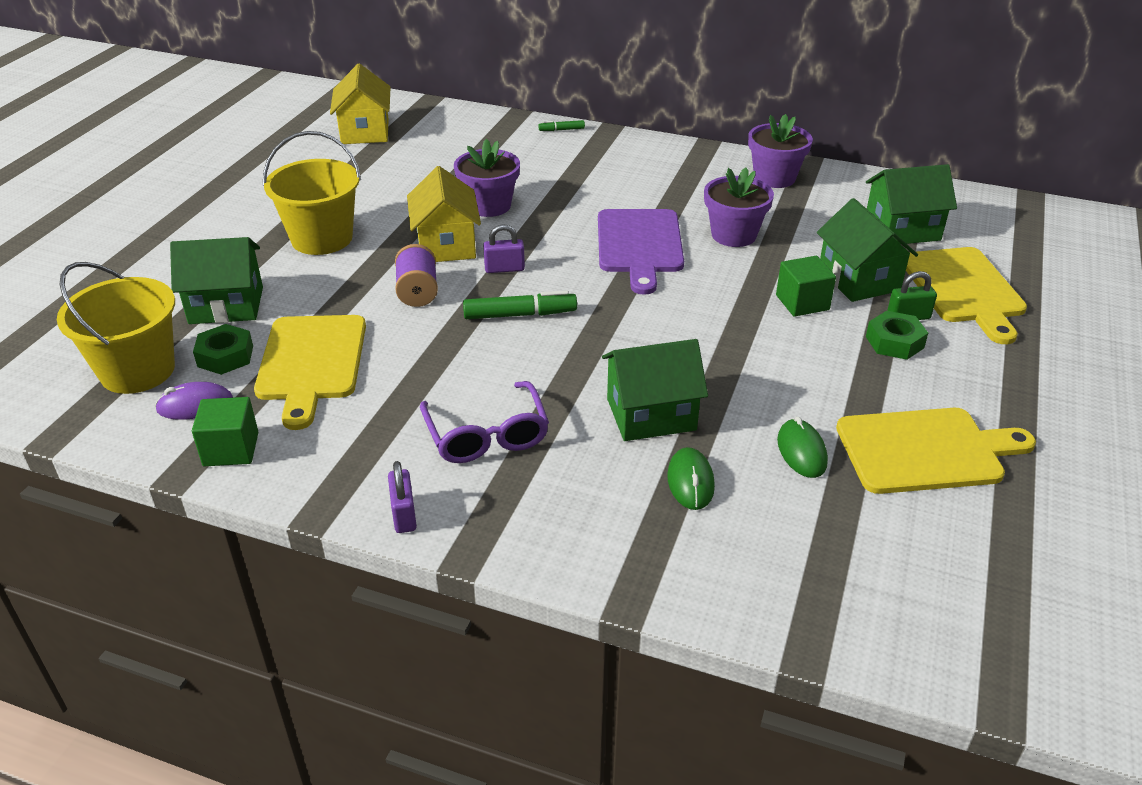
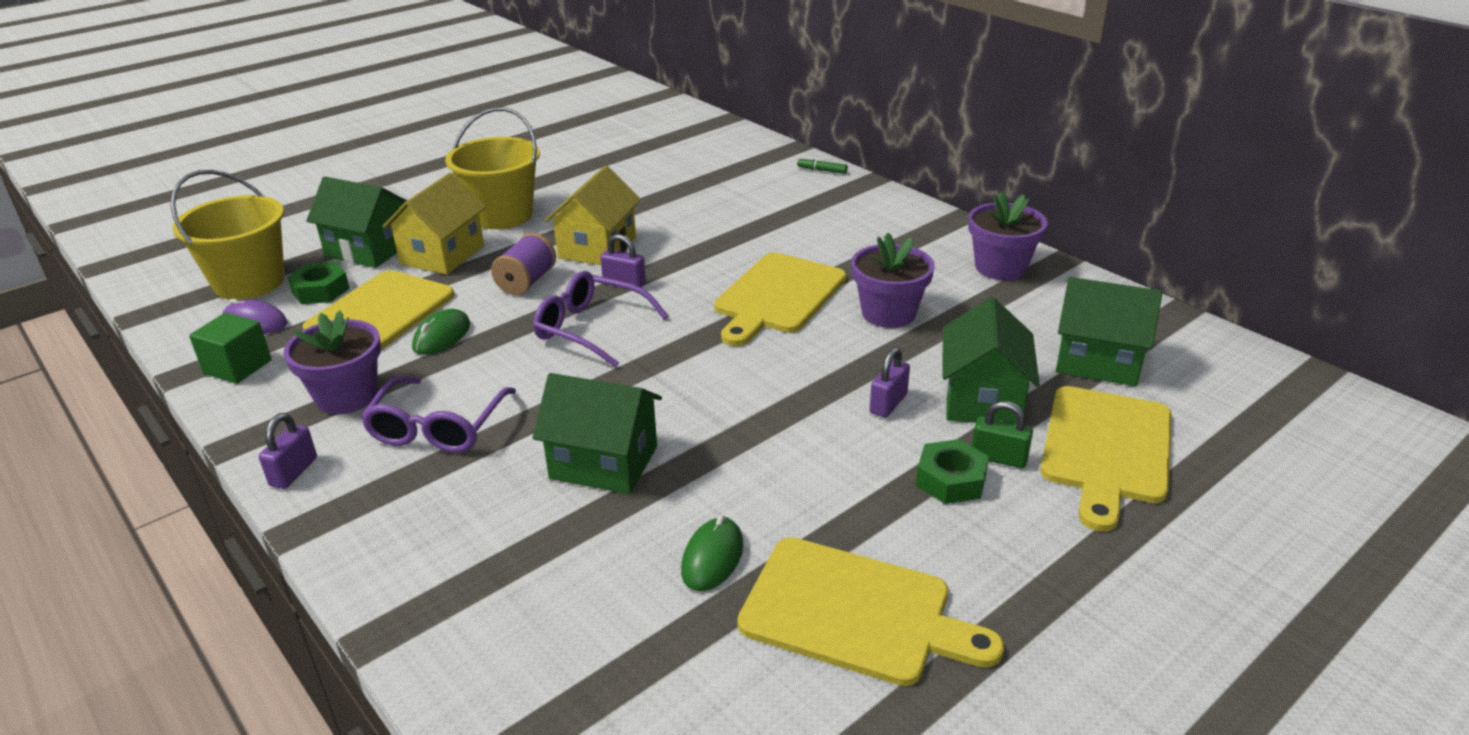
camera: 30 degrees right, 5 degrees down
(365, 131) = (640, 134): yellow house -> yellow house (442, 255)
(489, 206) = (675, 223): purple flower pot -> purple flower pot (346, 396)
(520, 315) = (590, 328): green marker -> purple glasses
(639, 245) = (778, 296): purple cutting board -> yellow cutting board
(690, 482) = (566, 543): green mouse -> green mouse (442, 336)
(802, 302) = (888, 403): green cube -> purple padlock

